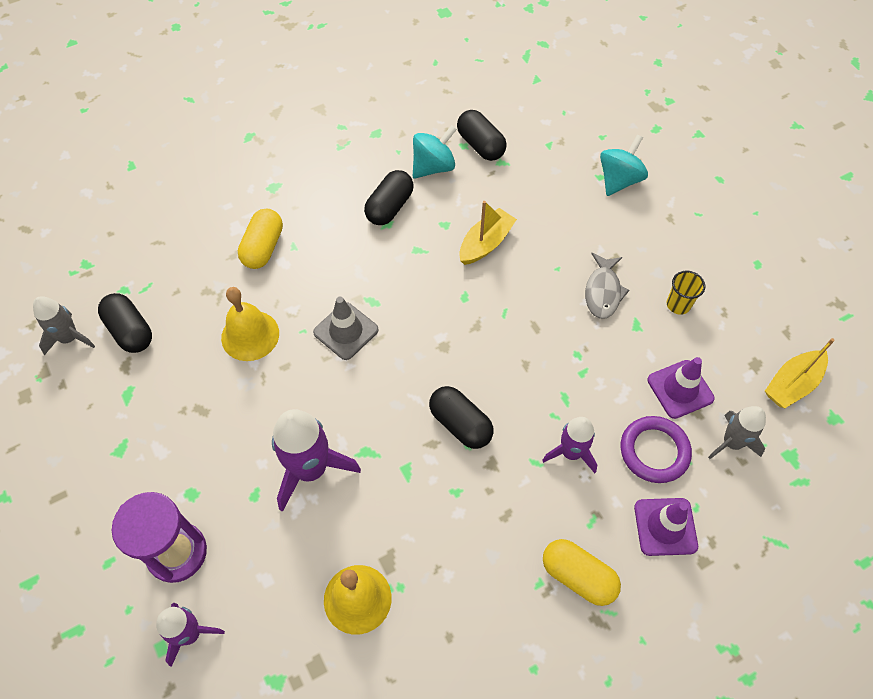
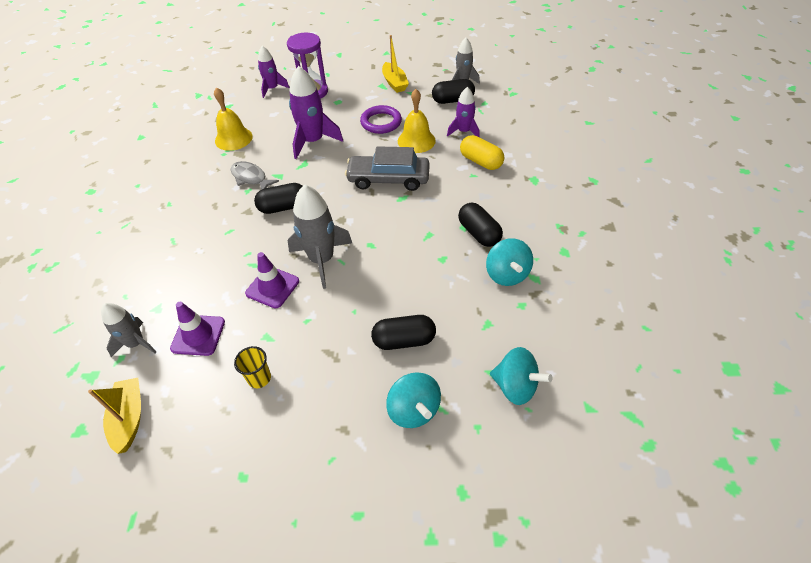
camera: 120 degrees right, 10 degrees down
(346, 331) = (388, 179): grey traffic cone -> grey car
(480, 145) = (516, 317): black capsule -> black capsule (404, 340)
(485, 243) = (408, 276): yellow boat -> yellow boat (394, 83)
(514, 332) = (322, 260): none -> grey rocket
(550, 125) = (515, 386): none -> turquoise spinning top
(571, 453) = (218, 250): purple rocket -> purple rocket (464, 131)
(578, 576) = (154, 221): yellow capsule -> none
(603, 292) = (311, 330): grey fish -> grey fish (250, 178)
(654, 451) = (176, 294): purple ring -> purple ring (381, 122)
(665, 526) = (133, 273): purple traffic cone -> purple traffic cone (272, 287)

